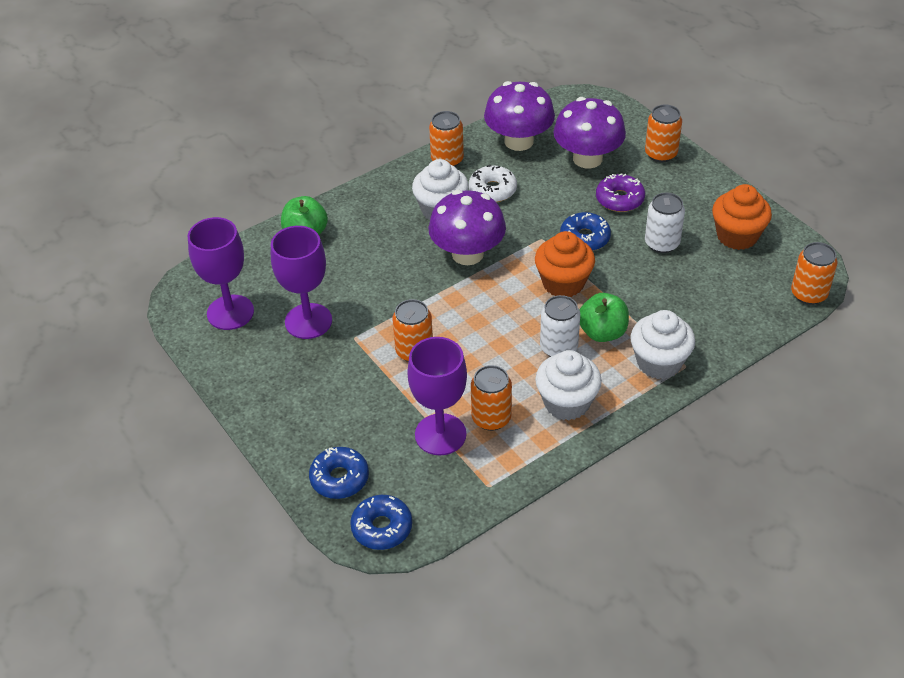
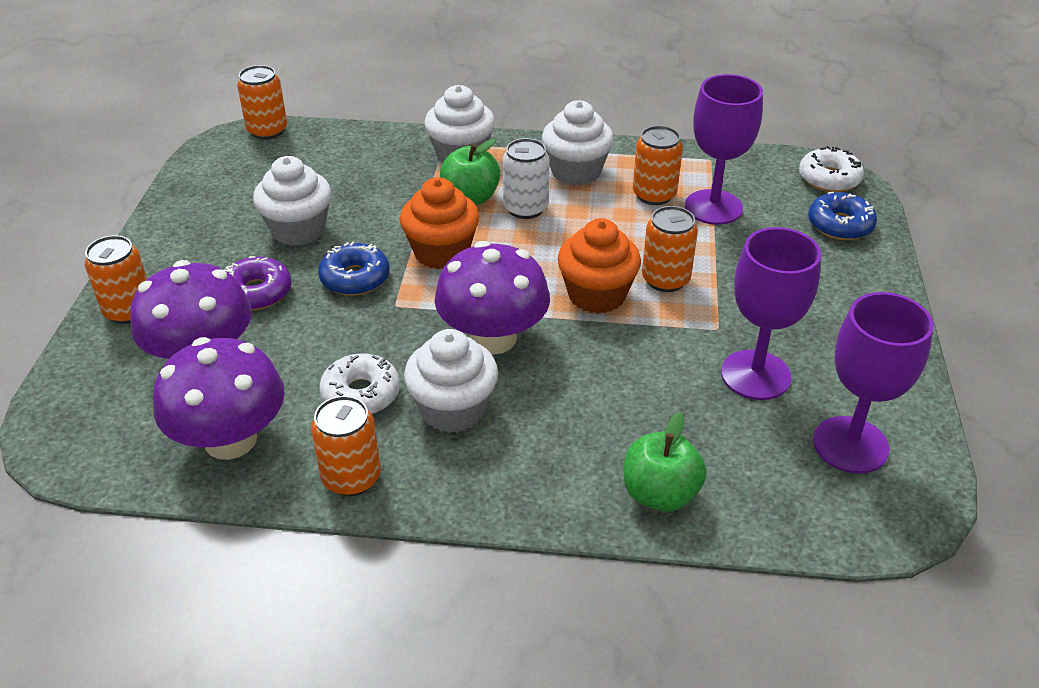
camera: 140 degrees left, 5 degrees down
(382, 527) = (829, 179): blue donut -> white donut
(662, 243) = (298, 230): white can -> white cupcake
(737, 236) = (228, 196): orange cupcake -> orange cupcake (596, 295)

